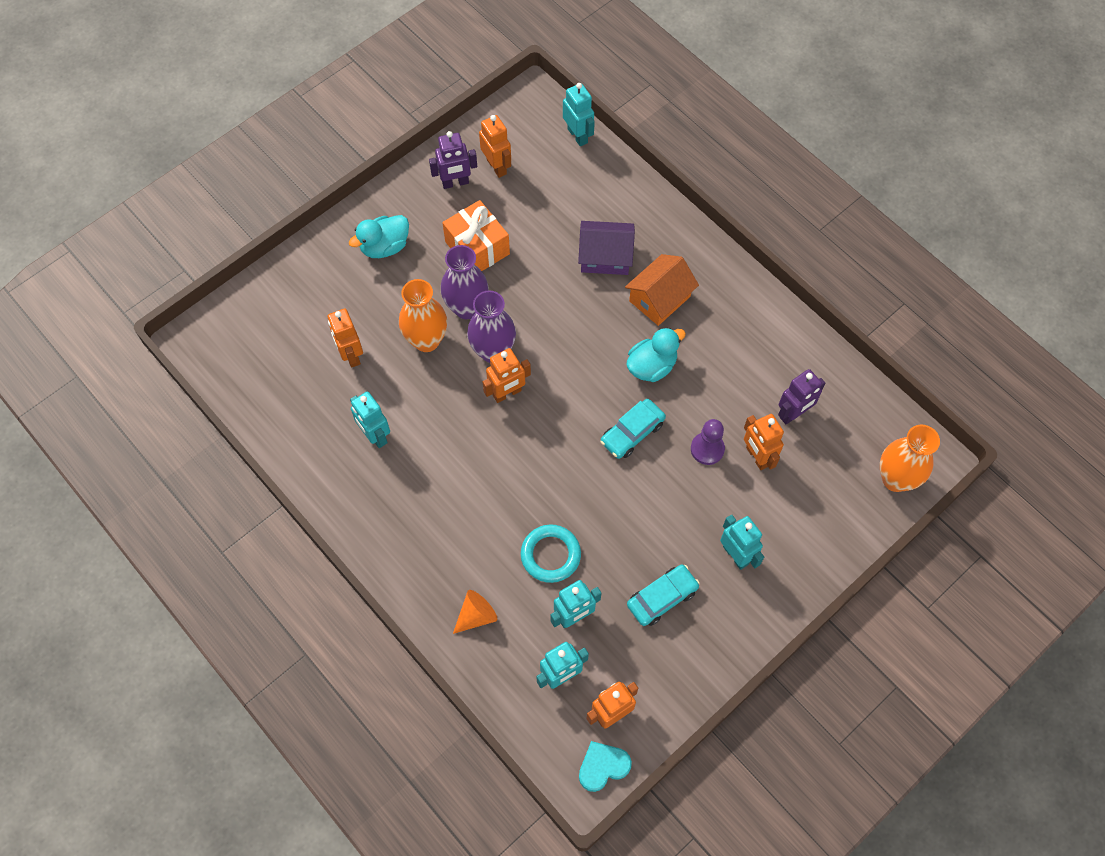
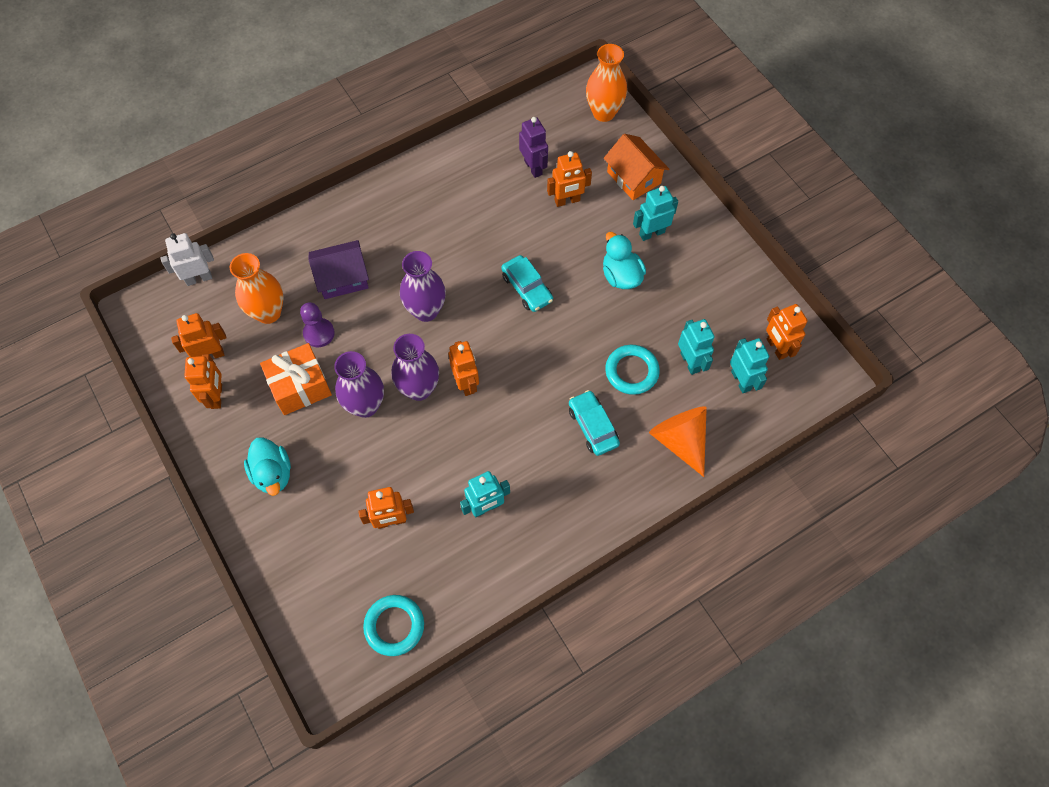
camera: 80 degrees left, 0 degrees up
(251, 378) = (394, 626): none -> turquoise ring
(426, 340) = (392, 447): orange vase -> orange vase (268, 313)
(455, 183) = (217, 396): purple robot -> orange robot
(476, 615) = (680, 440): orange cone -> orange cone, size x1.63
(577, 135) = (199, 278): turquoise robot -> white robot
(583, 340) = (426, 311): none -> purple vase
(603, 766) = (820, 361): turquoise heart -> none
(605, 257) = (342, 278): purple house -> purple house turned 60 degrees clockwise
(651, 366) = (465, 261): turquoise duck -> turquoise duck (621, 276)
(659, 299) = (399, 243): orange house -> orange house (634, 177)
(662, 598) = (681, 293): turquoise car -> turquoise car (593, 426)
(707, 449) = (553, 235): purple pawn -> purple pawn (319, 333)

